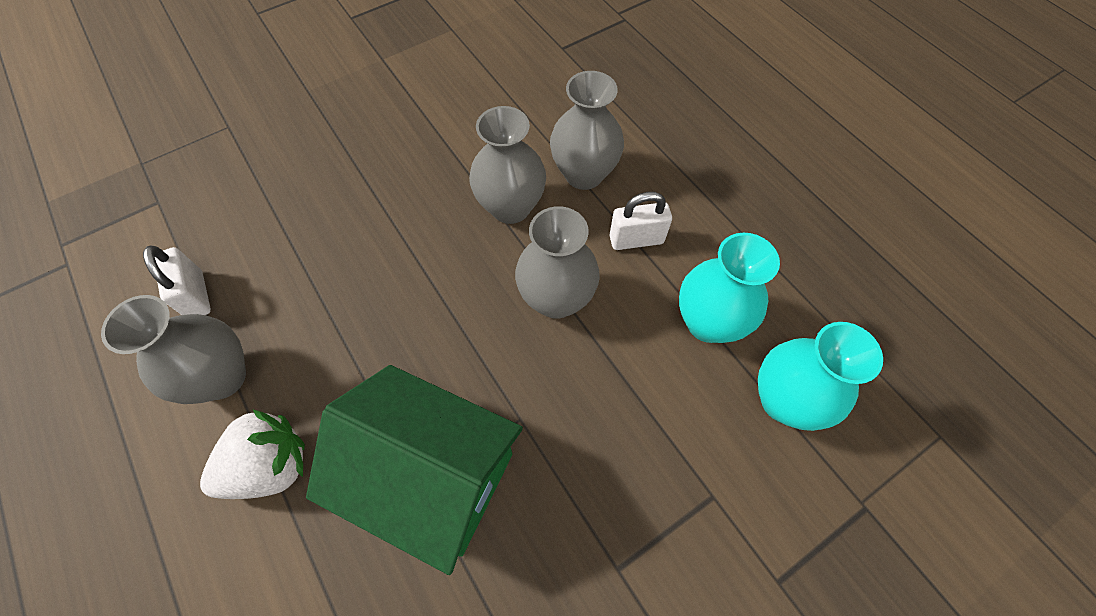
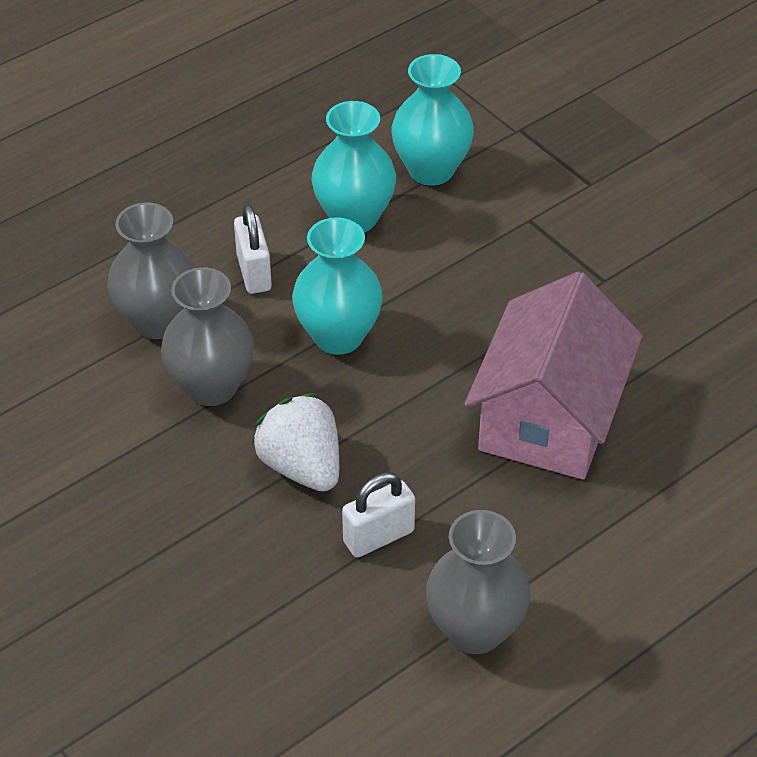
camera: 95 degrees left, 15 degrees down
(196, 295) = (368, 693): white padlock -> white padlock (378, 536)
(271, 466) = (567, 555): white strawberry -> white strawberry (302, 466)
(432, 474) = (549, 417): green house -> pink house
(556, 299) = (338, 336): grey vase -> turquoise vase

